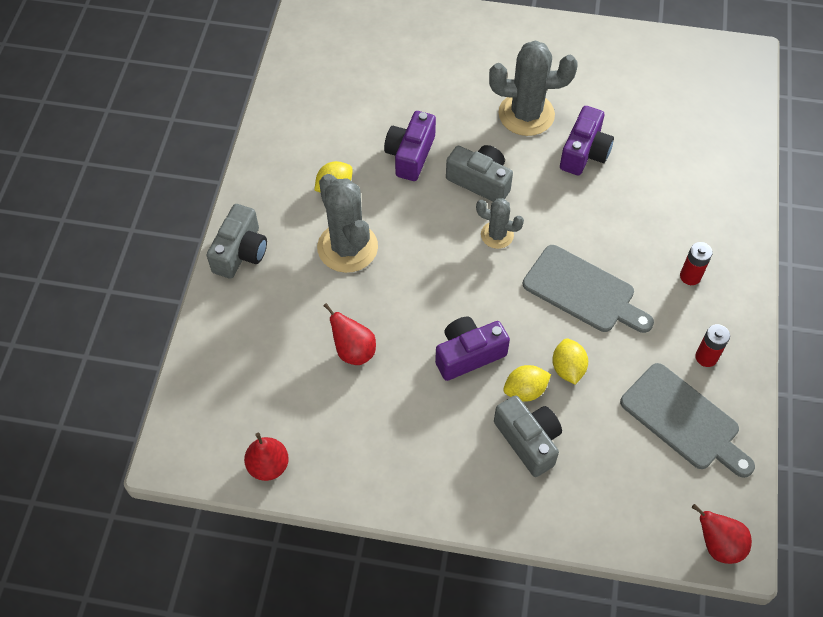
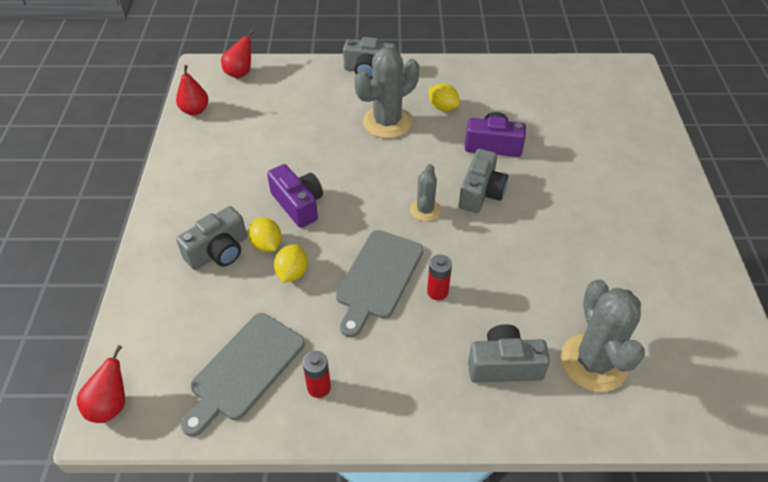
camera: 80 degrees right, 10 degrees down
(353, 351) = (293, 138): red pear -> red pear (240, 73)
(526, 114) = (574, 217): grey cactus -> grey cactus (593, 362)
(568, 368) = (292, 273): yellow lemon -> yellow lemon turned 60 degrees counterclockwise
(584, 152) = (545, 266): purple camera -> none
(690, 210) = (504, 365): none -> grey camera
(690, 276) = (416, 368): red battery -> red battery (437, 292)

